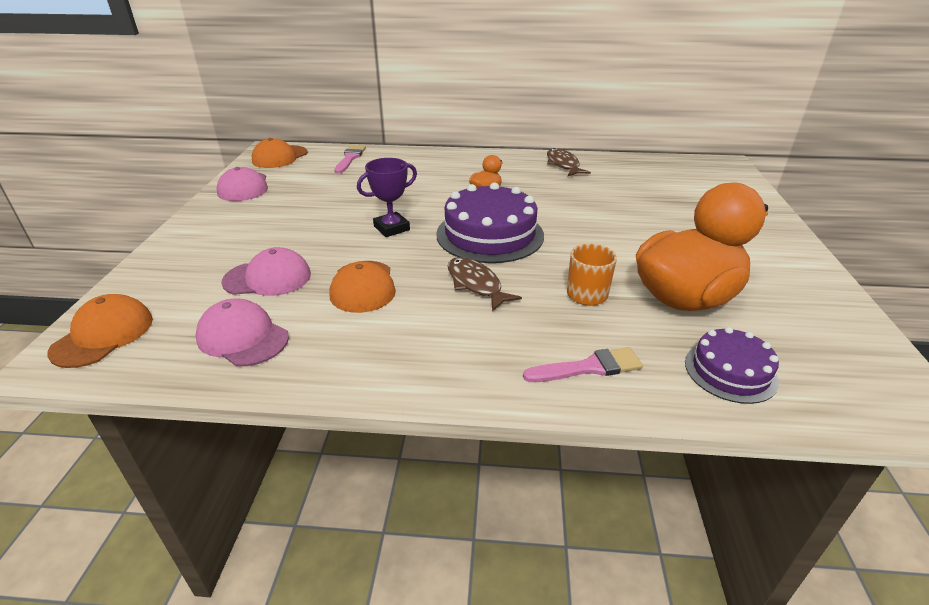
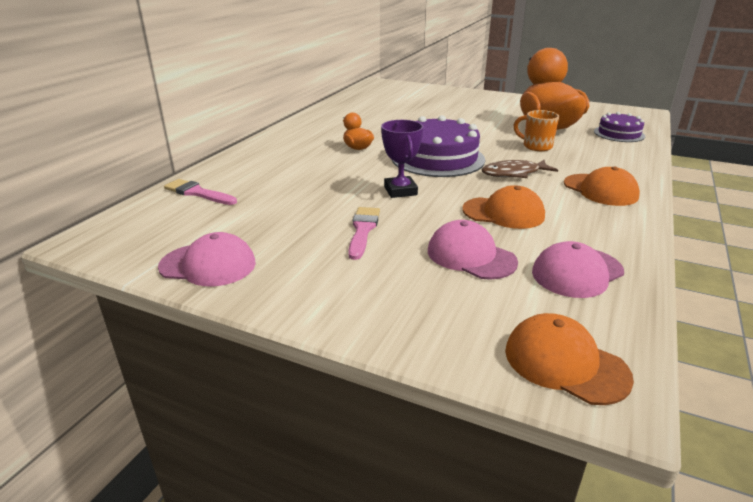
camera: 70 degrees left, 5 degrees down
(268, 278) = (471, 256): pink cap -> pink cap turned 60 degrees counterclockwise
(280, 157) = (128, 235): orange cap -> orange cap (600, 190)
(563, 164) = (330, 117): brown fish -> none
(588, 367) = (617, 160): pink brush -> pink brush (363, 230)

